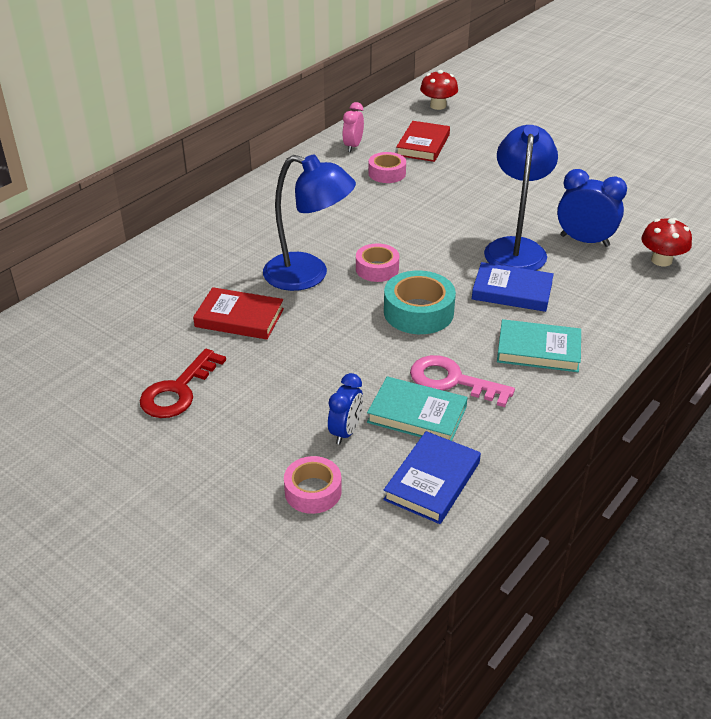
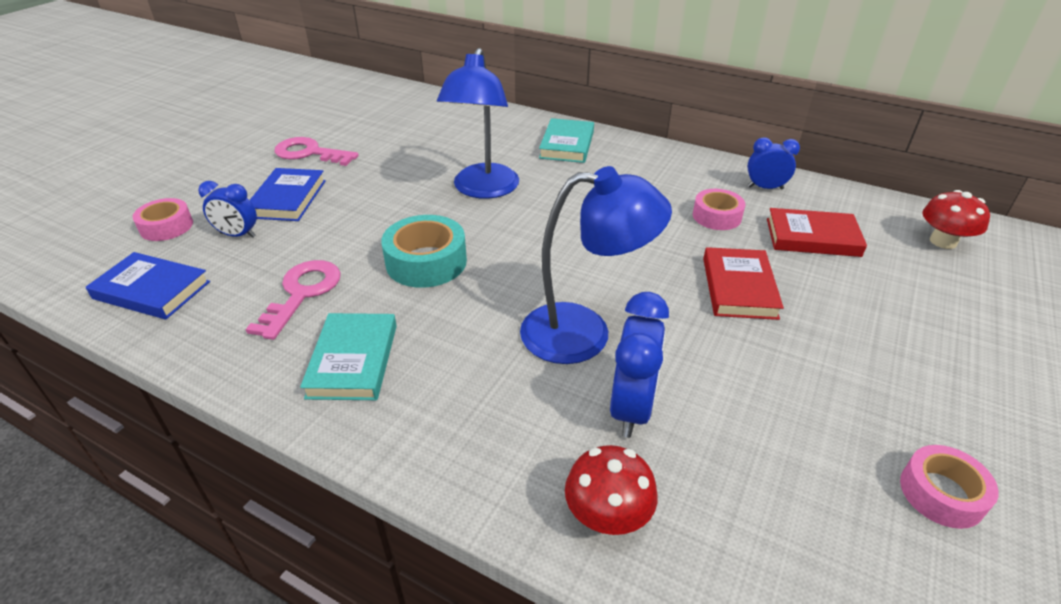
camera: 80 degrees right, 0 degrees up
(178, 391) = (310, 153): red key -> pink key
(239, 318) = (408, 164): red book -> red book (739, 287)
(353, 146) = (765, 188): pink clock -> blue clock
(377, 269) = (504, 228): pink tape -> pink tape (941, 493)
(417, 414) = (251, 274): turquoise book -> turquoise book (567, 145)
(512, 291) = (479, 333): blue book -> blue book (288, 199)

